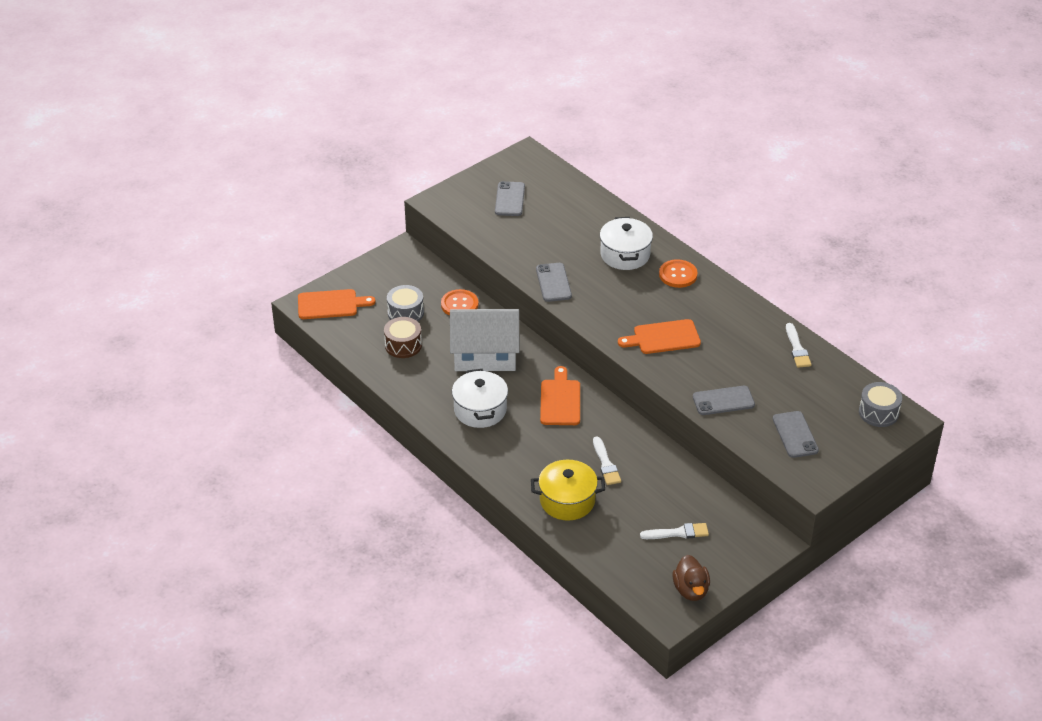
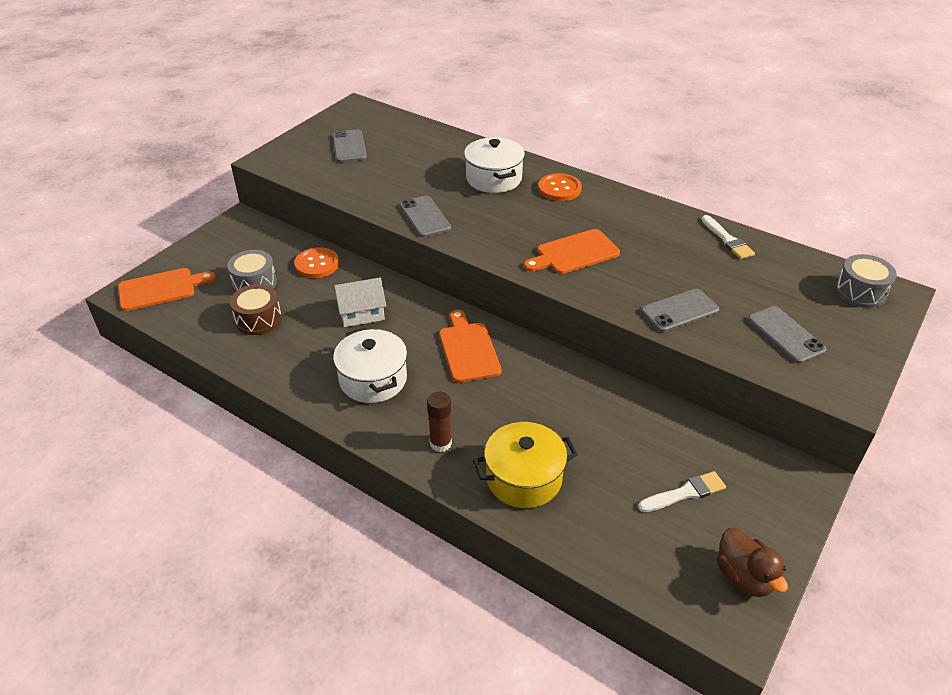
camera: 15 degrees left, 0 degrees up
(485, 355) = (361, 314): white house -> white house, size x0.56
(516, 466) = (440, 443): none -> brown glue stick
(606, 464) = (554, 418): white brush -> none

